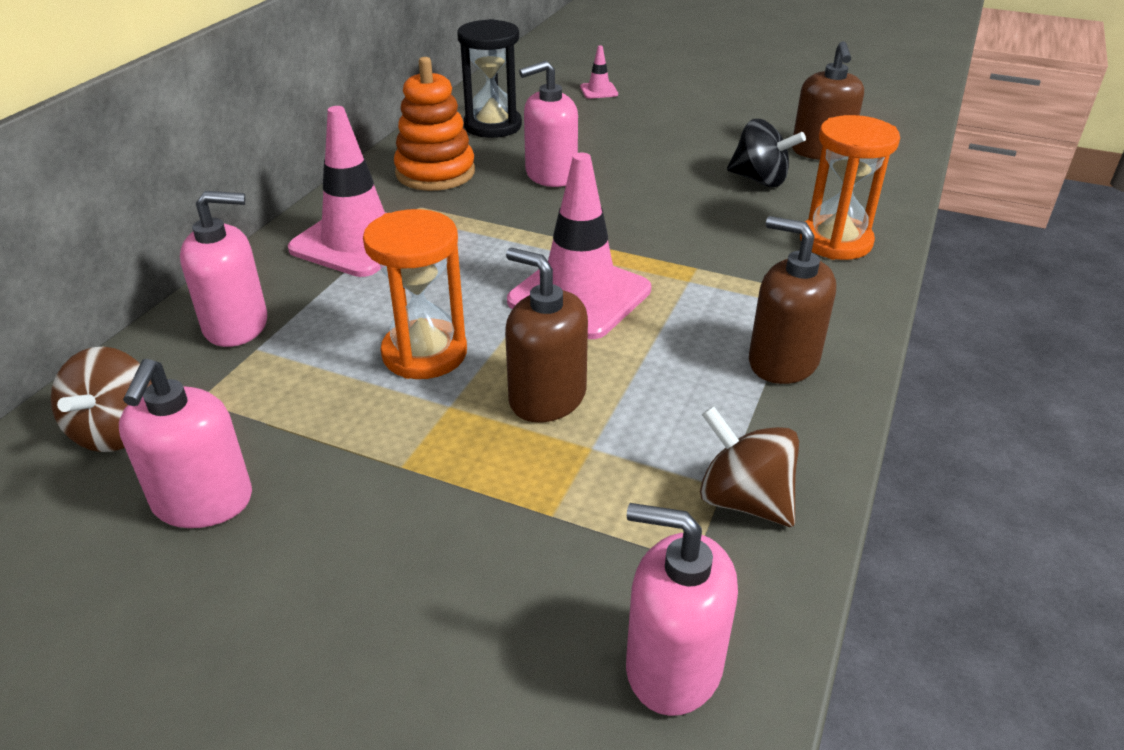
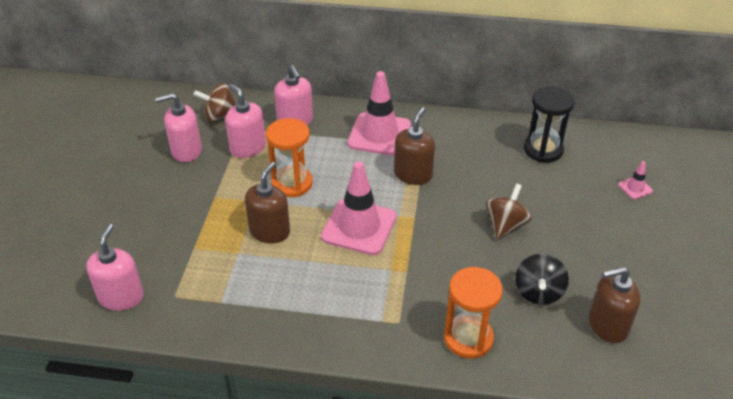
camera: 75 degrees right, 5 degrees up
(435, 173) = (466, 142): orange stacking toy -> none
(550, 175) = (490, 189): pink soap dispenser -> pink soap dispenser (248, 148)
(744, 500) = (213, 310): brown spinning top -> brown spinning top (505, 225)
(783, 361) = (324, 318): brown soap dispenser -> brown soap dispenser (413, 174)

